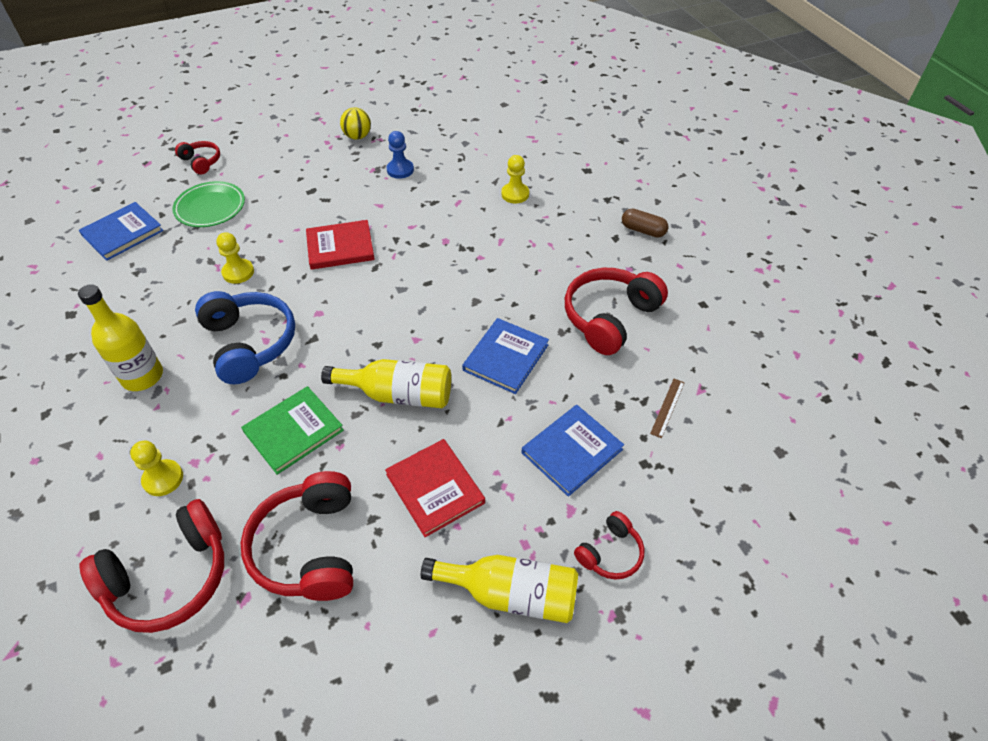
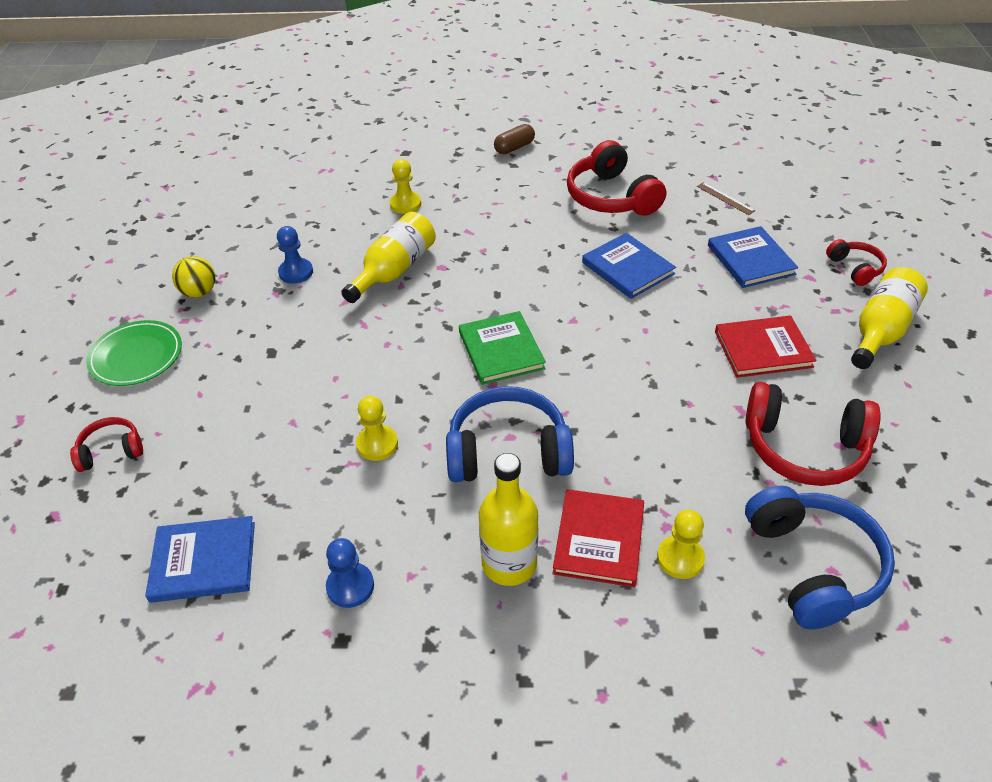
camera: 65 degrees left, 5 degrees down
(112, 303) = (350, 586): none -> blue pawn
(122, 233) = (203, 561): blue book -> blue book turned 75 degrees counterclockwise
(170, 577) = (813, 566): red headphones -> blue headphones
(210, 207) = (225, 454): green plate -> green plate (136, 356)
(293, 431) = (656, 435): green book -> green book (501, 350)
(340, 247) = (395, 347): red book -> red book (599, 540)
(398, 394) = (641, 348): yellow bottle -> yellow bottle (394, 270)

